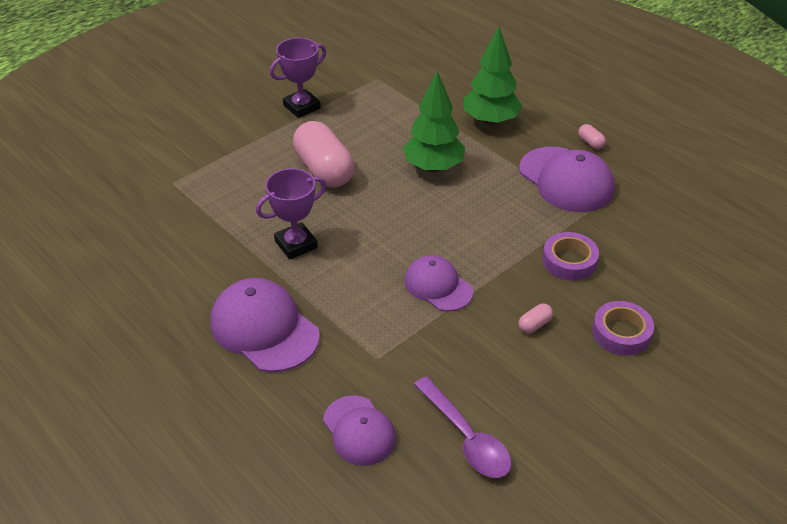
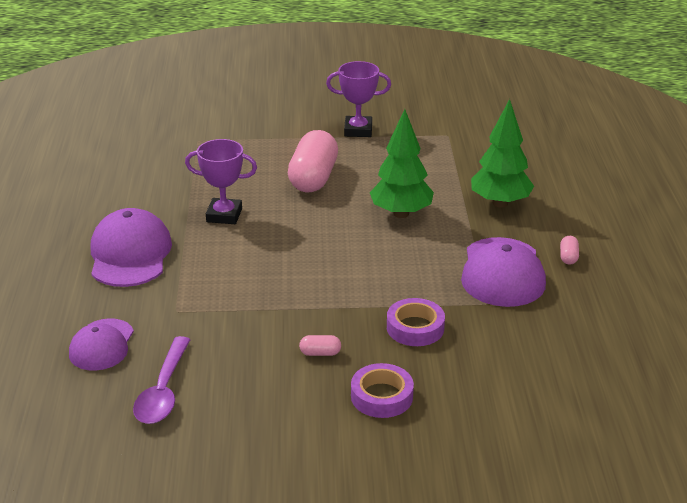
camera: 40 degrees right, 10 degrees down
(438, 286) = (285, 291): purple cap -> none

